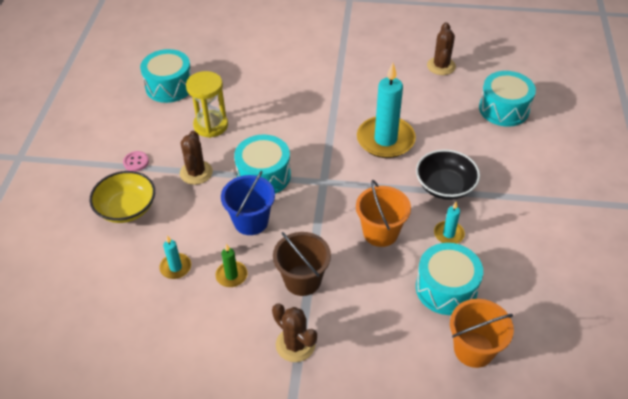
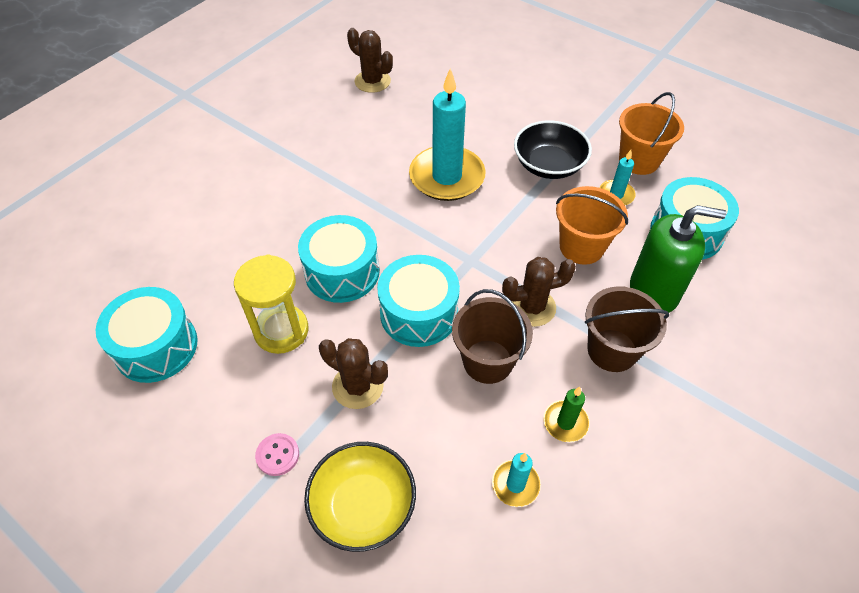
camera: 60 degrees left, 5 degrees up
(251, 221) = (487, 361): blue bucket -> brown bucket
(295, 344) = (704, 401): brown cactus -> brown cactus (532, 307)
(371, 287) = (654, 291): none -> green soap dispenser
(473, 349) = (771, 250): orange bucket -> orange bucket (639, 160)
(503, 109) = (474, 72): turquoise drum -> turquoise drum (342, 272)

